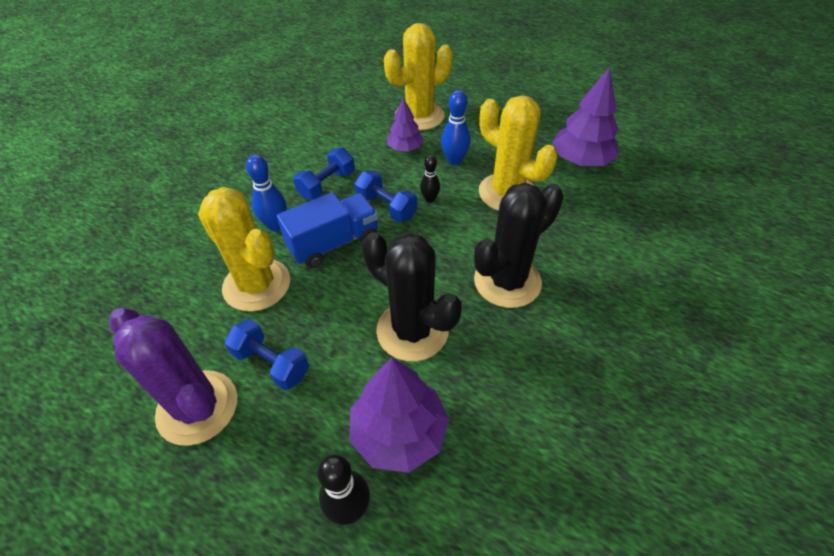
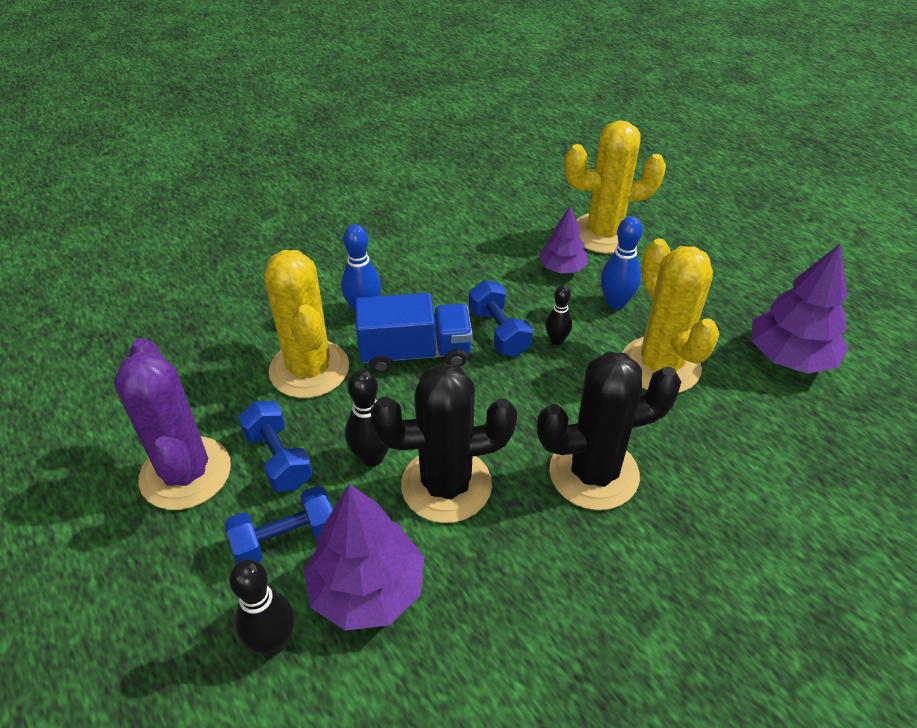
camera: 25 degrees right, 5 degrees down
(327, 185) = (445, 283): blue dumbbell -> blue dumbbell (286, 539)
(345, 332) = (372, 457): none -> black bowling pin
(412, 330) = (446, 485): black cactus -> black cactus turned 75 degrees counterclockwise

